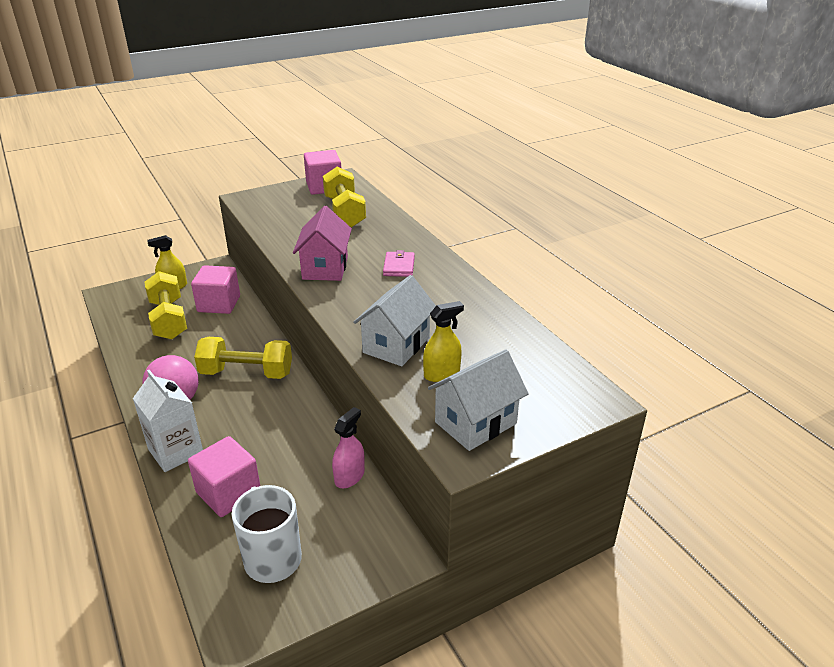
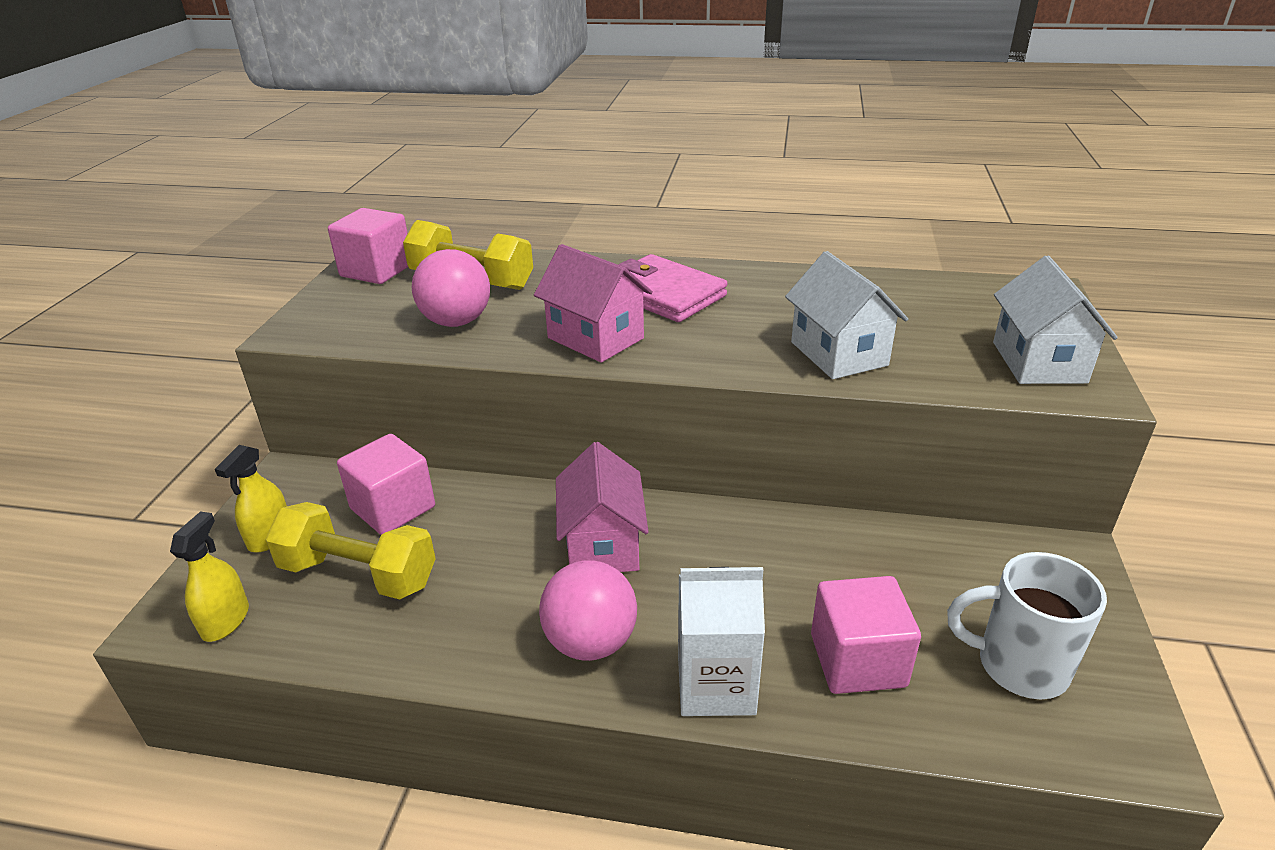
camera: 50 degrees left, 0 degrees up
(246, 373) = (602, 544): yellow dumbbell -> pink house
(298, 228) = (456, 322): none -> pink ball
(349, 476) = (907, 540): pink spray bottle -> none
(399, 266) = (664, 294): pink wallet -> pink wallet, size x1.80
(441, 374) = (927, 348): yellow spray bottle -> yellow spray bottle (225, 621)

